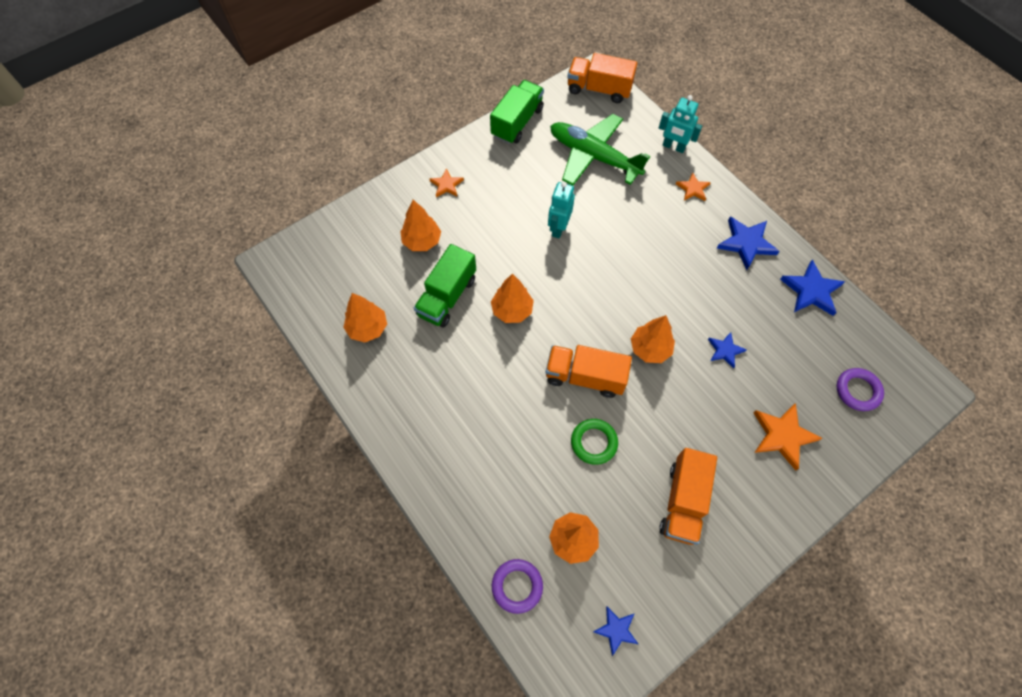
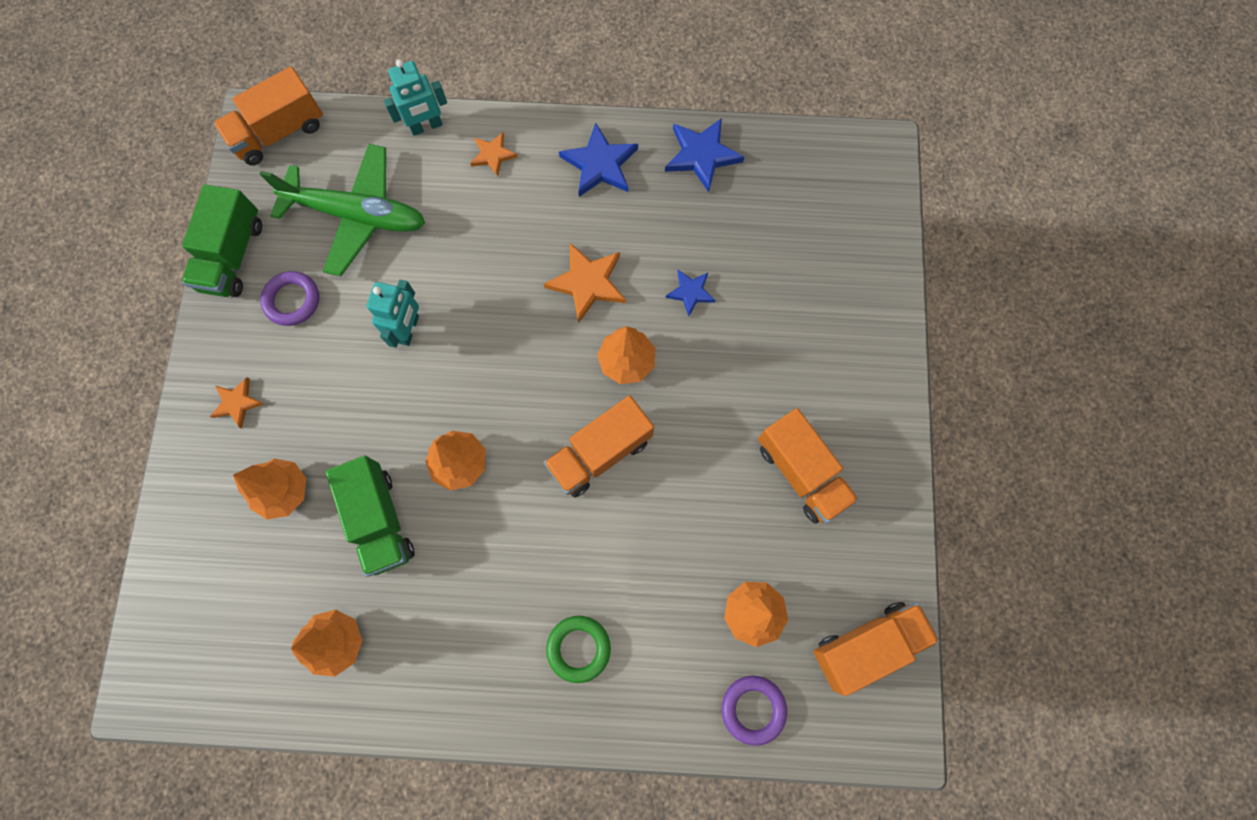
camera: 50 degrees left, 10 degrees up
(517, 122) = (233, 255): green truck -> green truck turned 150 degrees counterclockwise
(558, 228) = (409, 329): turquoise robot -> turquoise robot turned 135 degrees counterclockwise
(593, 156) = (358, 215): green plane -> green plane turned 150 degrees counterclockwise
(594, 442) = (674, 505): green ring -> green ring (578, 648)
(616, 630) = (866, 645): blue star -> orange truck
(782, 436) = (815, 321): orange star -> orange star (587, 283)
(857, 391) = (830, 214): purple ring -> purple ring (292, 300)

